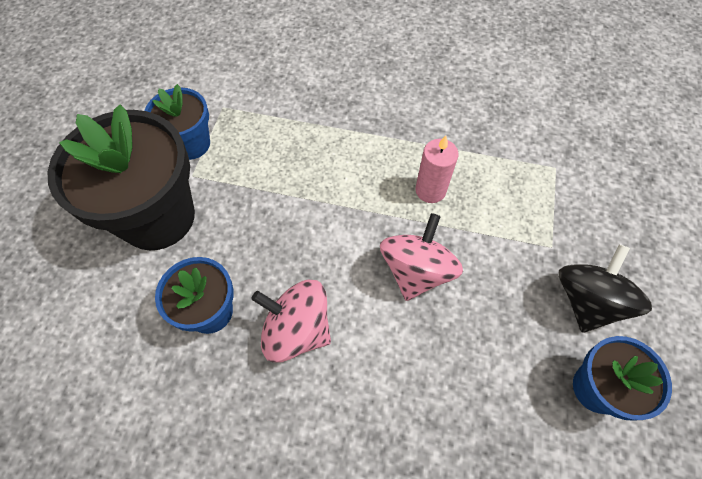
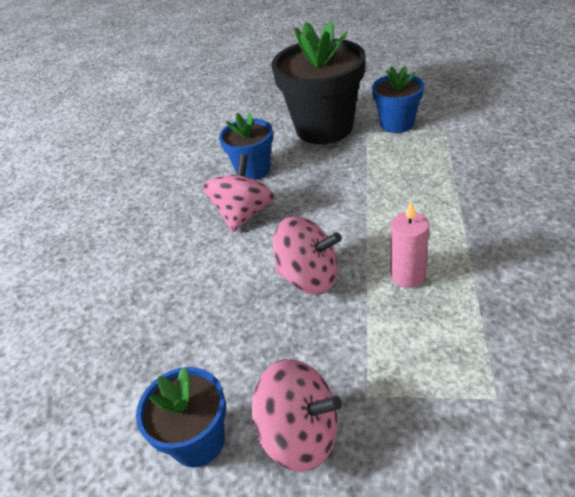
camera: 90 degrees right, 20 degrees down
(587, 301) = (301, 433): black spinning top -> pink spinning top

